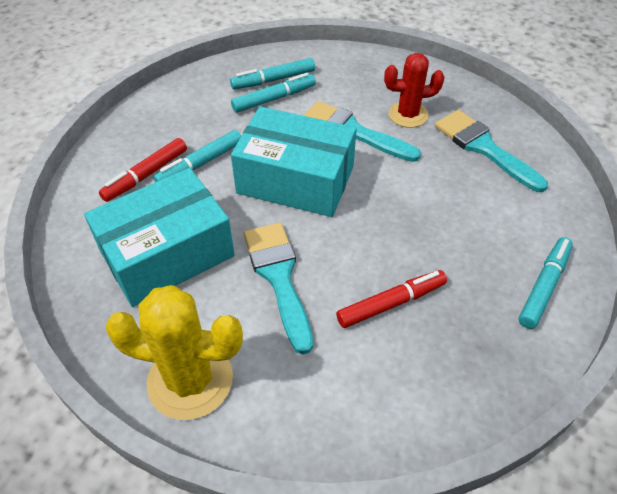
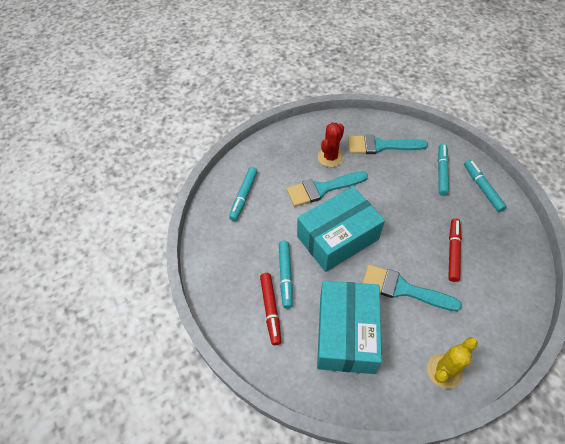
camera: 50 degrees left, 5 degrees up
(190, 380) = (444, 371): yellow cactus -> yellow cactus, size x0.66
(274, 98) = (261, 206): turquoise marker -> turquoise marker (441, 172)

